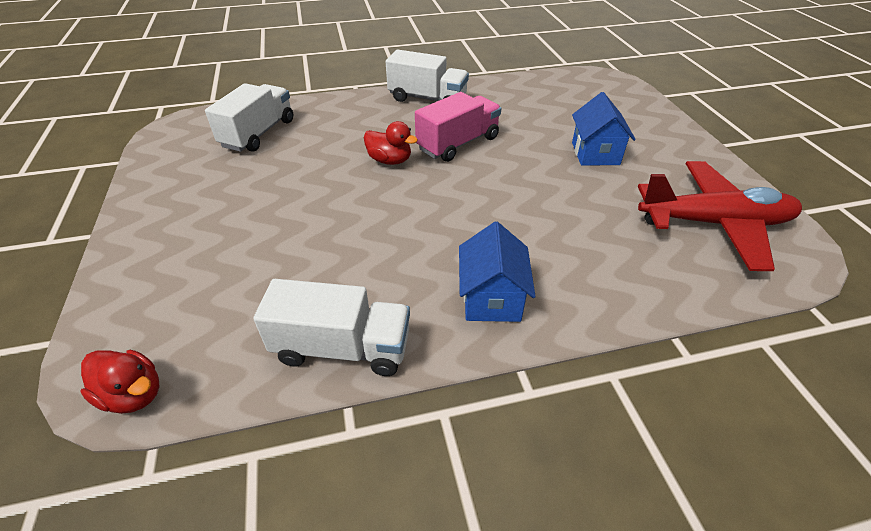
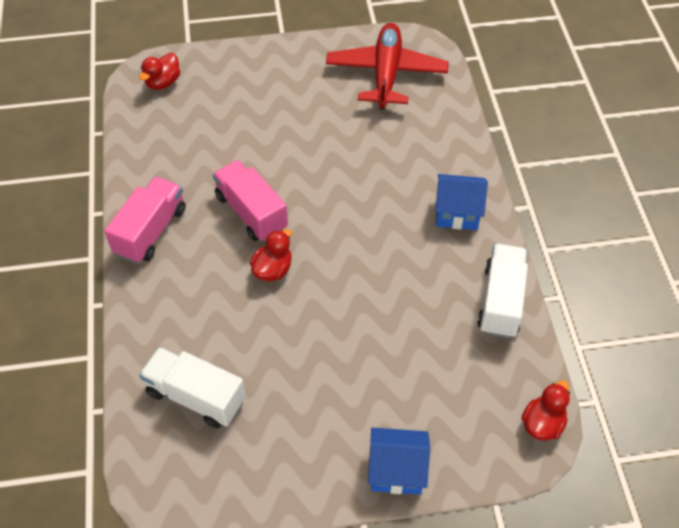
camera: 85 degrees left, 10 degrees up
(427, 99) = (151, 231): white truck -> pink truck
(595, 153) = (285, 116): blue house -> blue house (396, 471)
(600, 87) = (163, 82): none -> red duck

